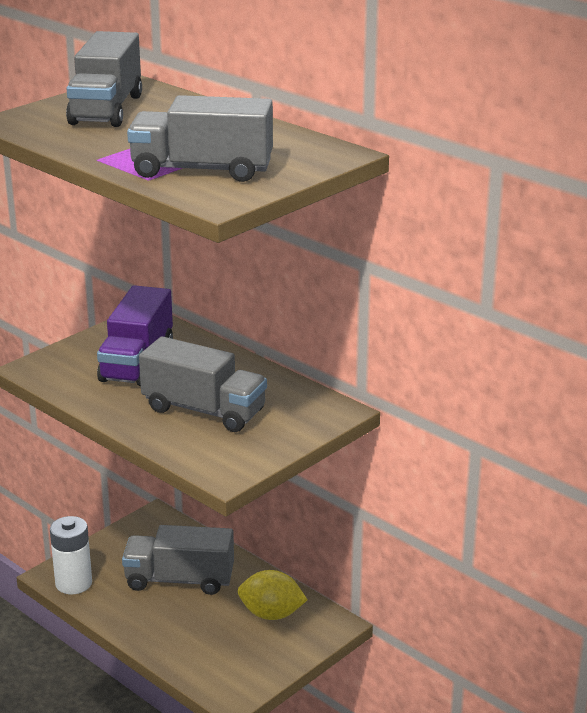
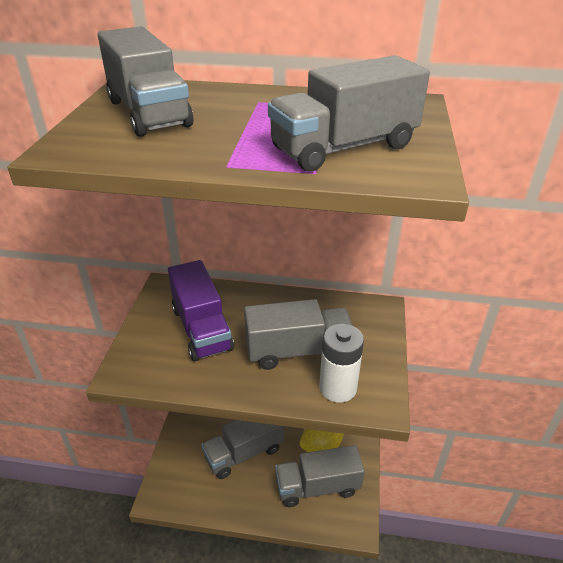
camera: 35 degrees left, 10 degrees up
(73, 583) = (176, 497): white battery -> white battery (338, 388)
(228, 644) = (317, 486): none -> grey truck

